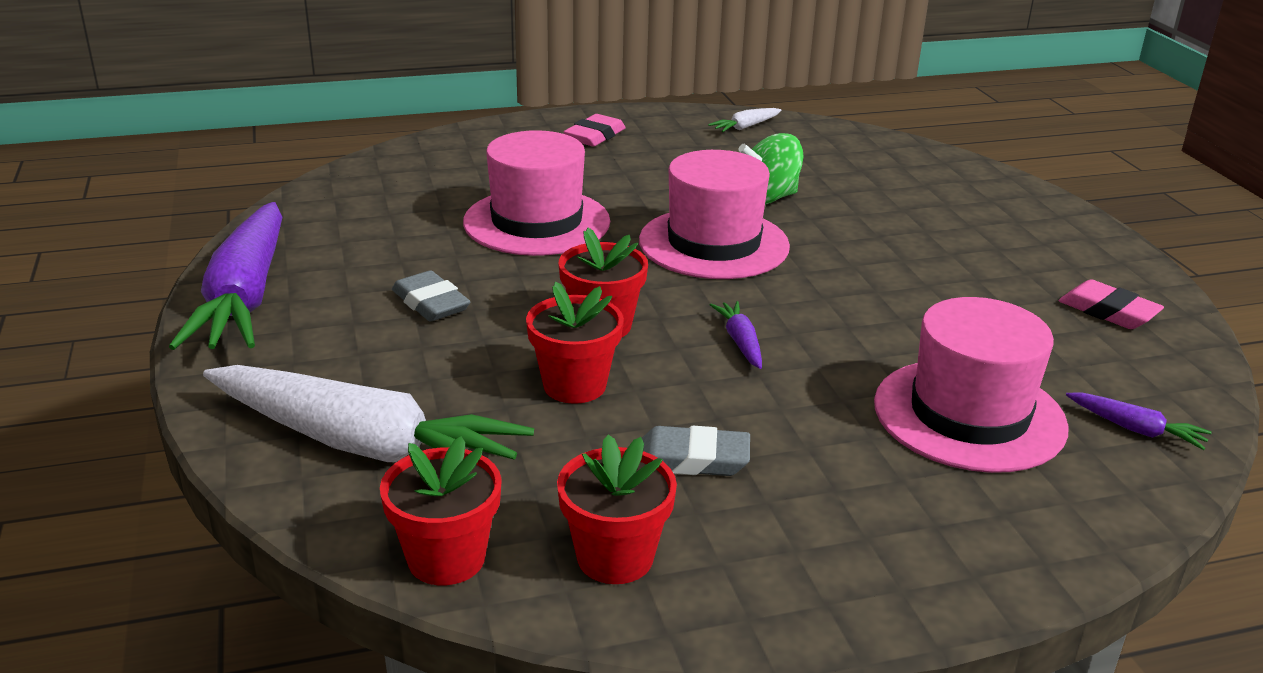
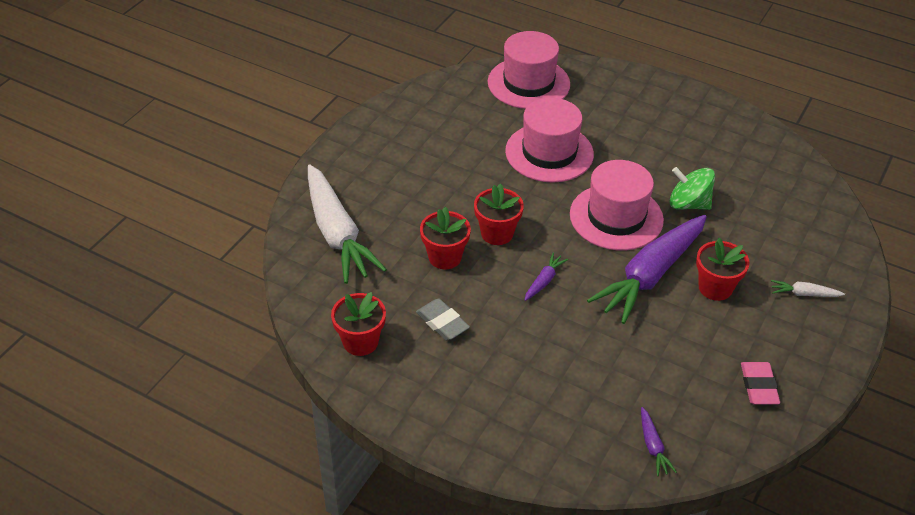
camera: 45 degrees right, 15 degrees up
(245, 297) = (376, 128): purple carrot -> purple carrot (650, 275)
(431, 303) = (443, 176): grey eraser -> none
(446, 558) = (308, 301): red flower pot -> red flower pot (715, 288)
(594, 136) = (660, 106): pink eraser -> none
(745, 127) = (759, 144): white carrot -> white carrot (804, 294)
(969, 415) = (587, 385): pink hat -> pink hat (528, 83)

